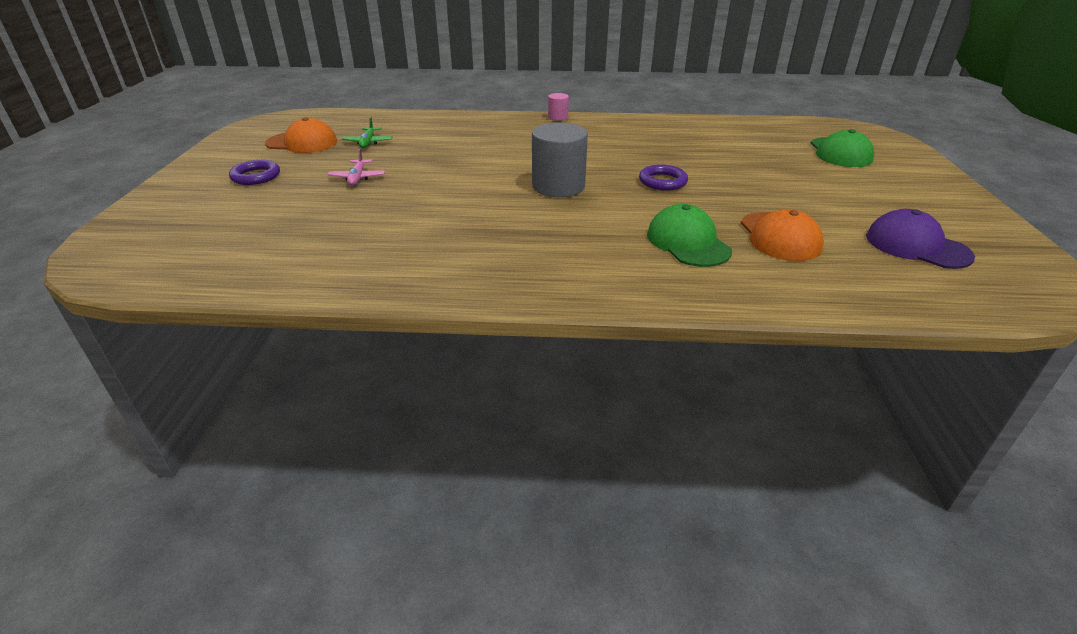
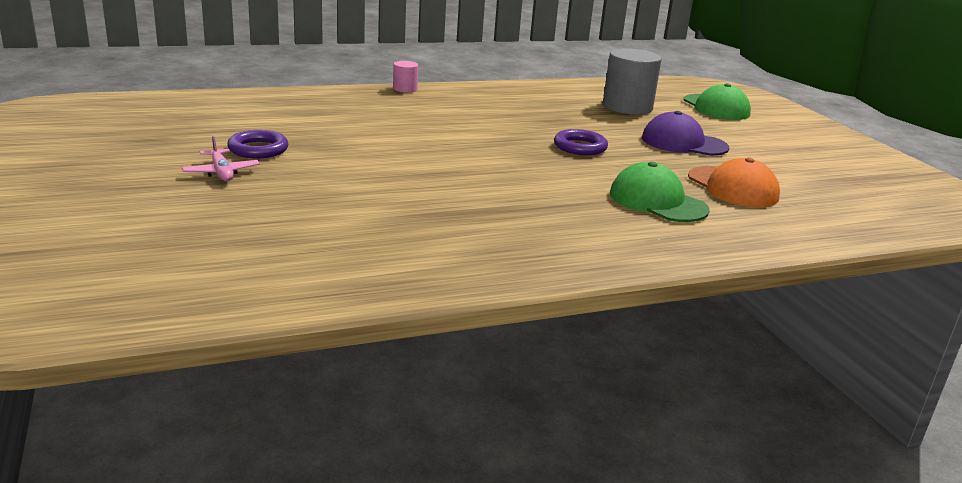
camera: 25 degrees left, 10 degrees down
(256, 176) = (69, 183): purple ring -> purple ring (258, 149)
(302, 143) = (95, 137): orange cap -> none
(368, 142) = (192, 131): green plane -> none
(558, 186) = (477, 161): grey cylinder -> grey cylinder (627, 107)
(917, 246) = (846, 183): purple cap -> purple cap (683, 143)

